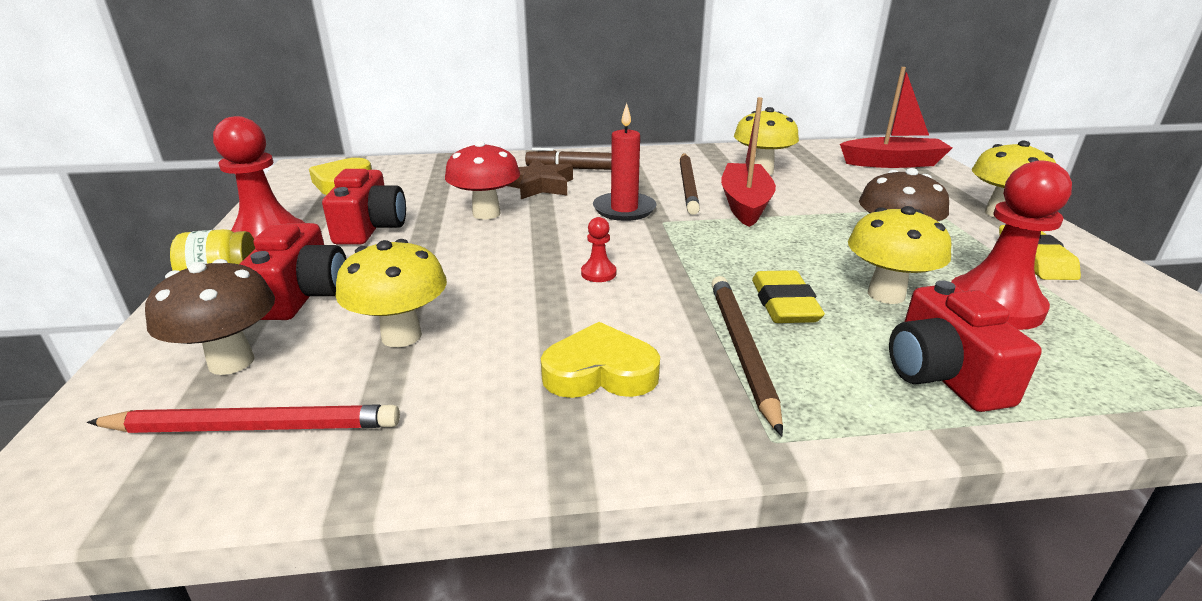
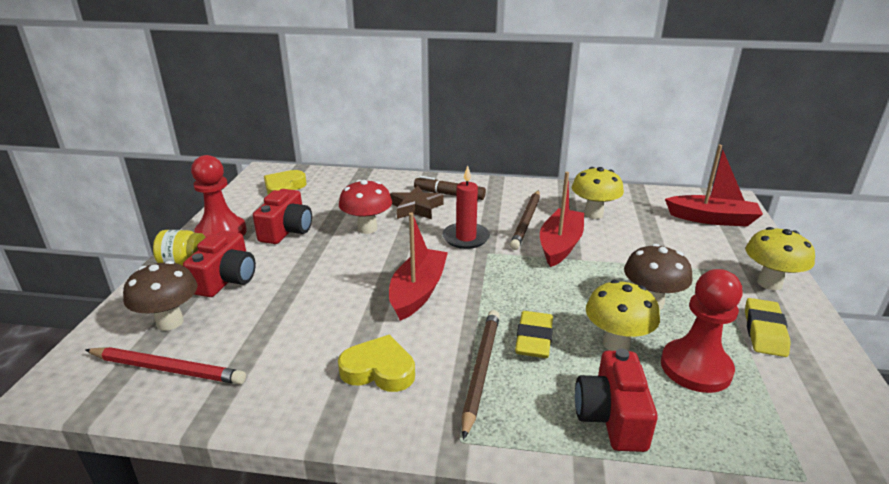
camera: 15 degrees right, 0 degrees up
(401, 336) = (271, 320): yellow mushroom -> none
(598, 273) = (418, 292): red pawn -> red boat

